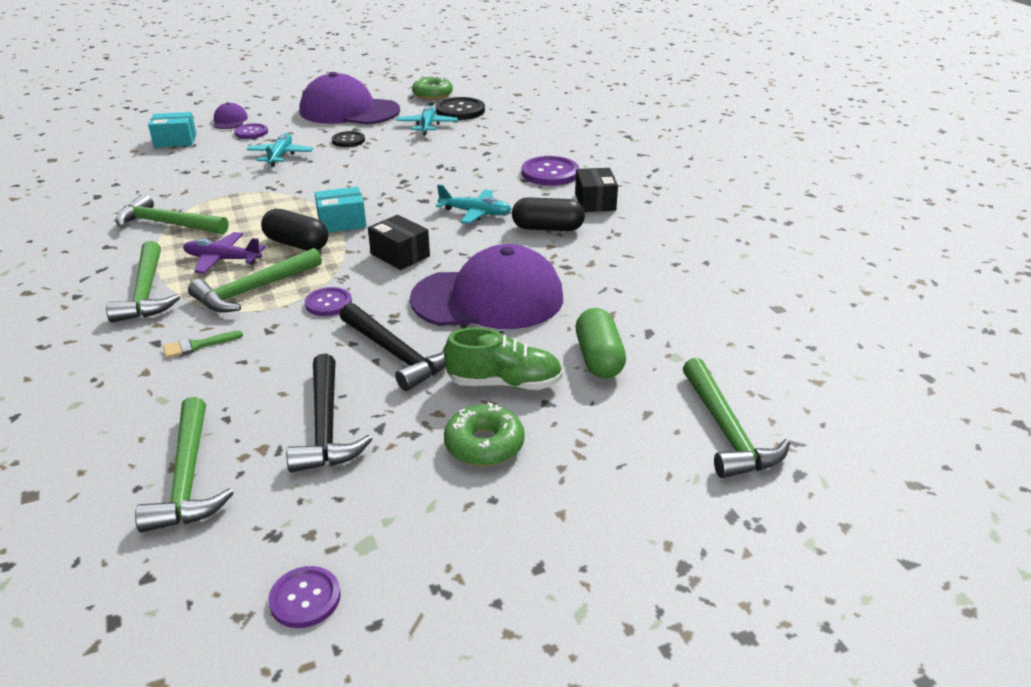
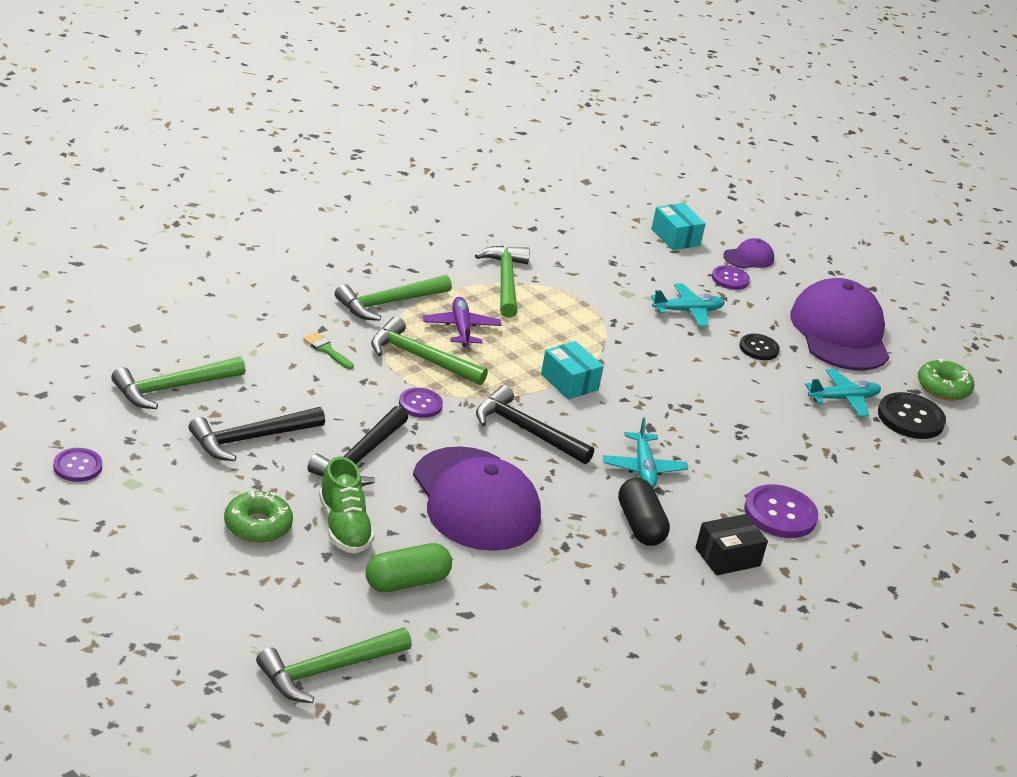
camera: 65 degrees right, 0 degrees up
(297, 244) = (511, 364): black capsule -> none
(400, 255) = (526, 431): black box -> black hammer

